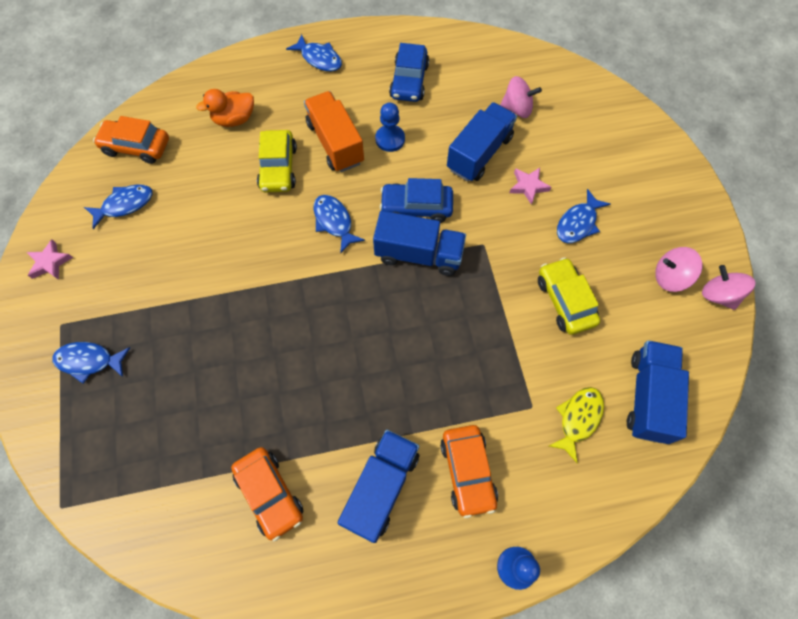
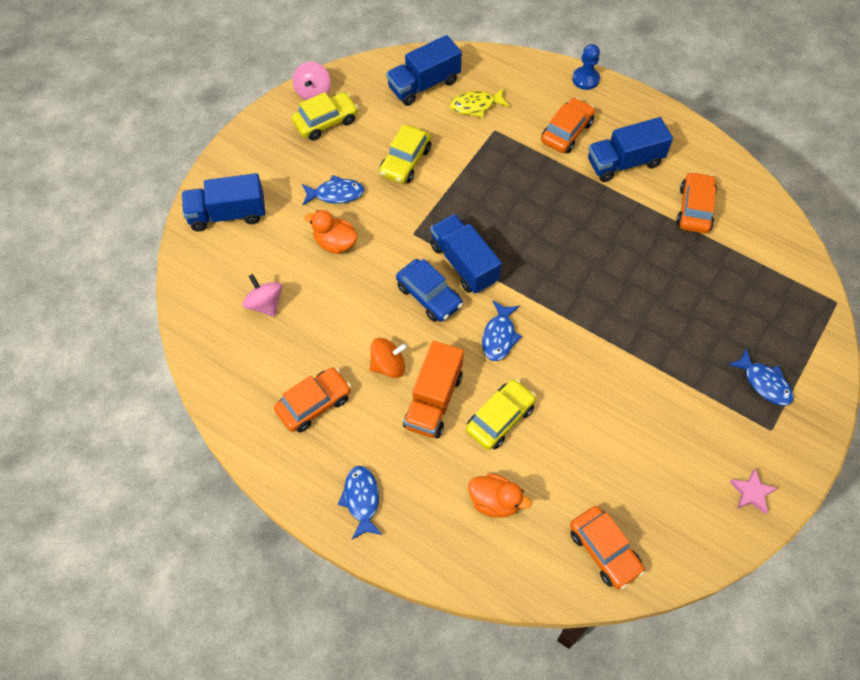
camera: 135 degrees left, 5 degrees down
(125, 205) = (654, 496): blue fish -> none
(390, 139) = (388, 365): blue pawn -> orange spinning top
(409, 81) = (314, 404): blue car -> orange car
(479, 153) = (337, 295): blue truck -> blue truck (227, 214)
(528, 186) = (335, 243): pink star -> orange duck
(670, 277) = (326, 122): pink spinning top -> yellow car

